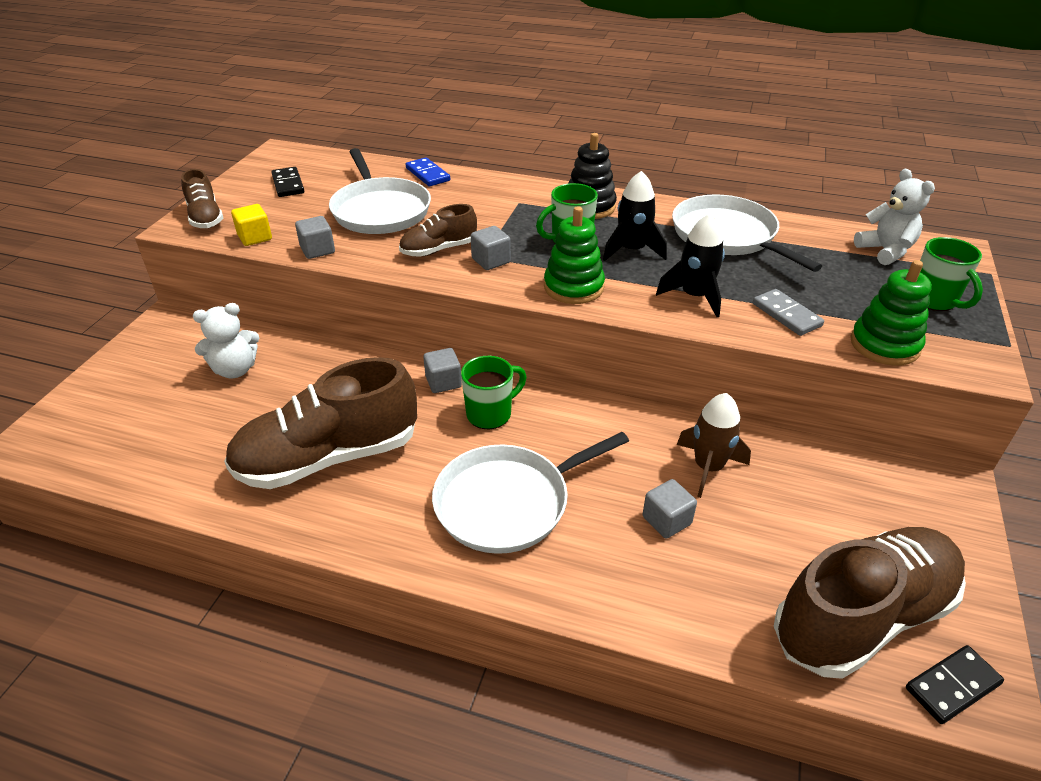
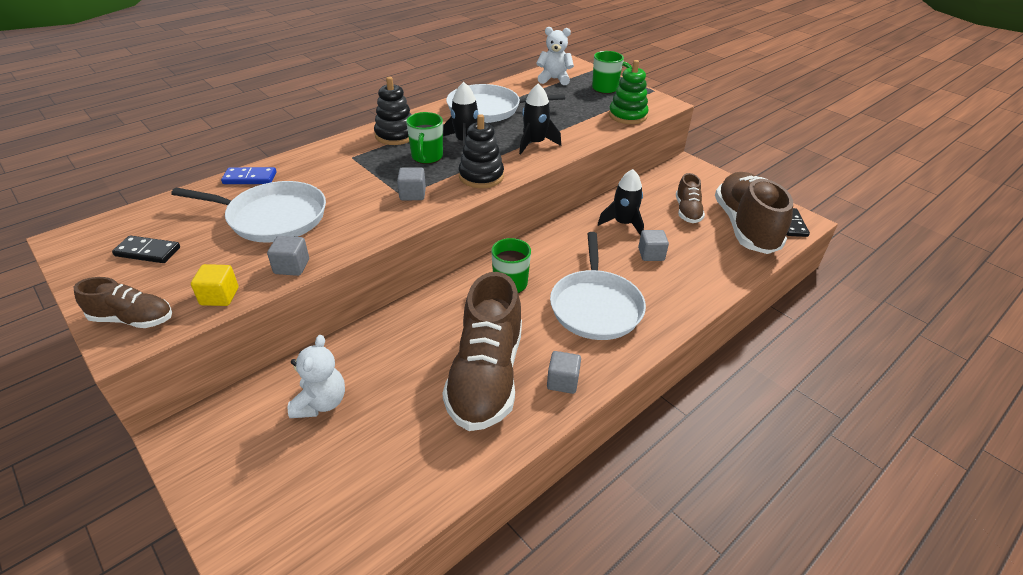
camera: 60 degrees left, 0 degrees up
(439, 249) = (370, 210): brown shoe -> brown shoe (687, 211)
(443, 382) = (457, 291): grey cube -> grey cube (562, 381)
(573, 287) = (481, 176): green stacking toy -> black stacking toy
(708, 467) = (623, 223): brown rocket -> black rocket
(786, 315) = (579, 127): grey domino -> none

